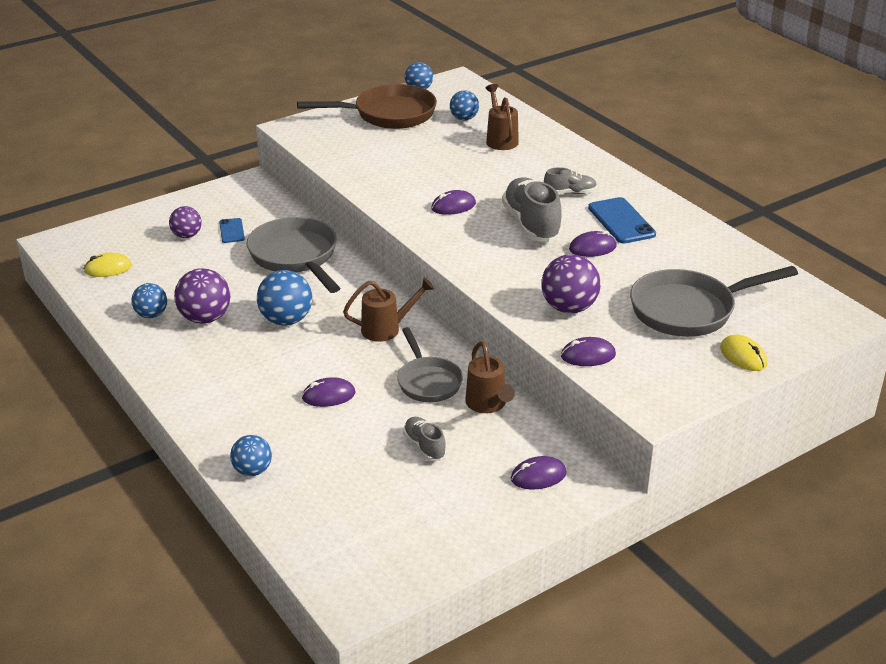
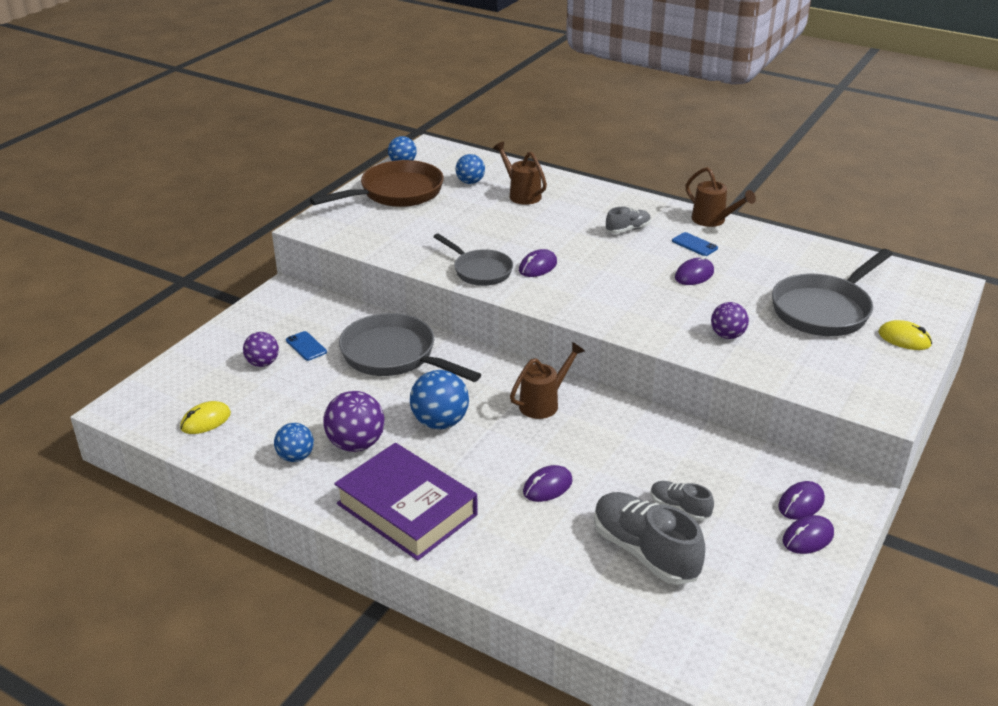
camera: 25 degrees left, 0 degrees up
(201, 379) = (407, 509): none -> purple book
(252, 470) = (542, 589): blue ball -> none
(428, 381) = (626, 443): grey pan -> grey pan (480, 271)
(488, 405) = (698, 449): brown watering can -> brown watering can (713, 220)
(531, 224) = (622, 266): grey shoe -> grey shoe (644, 552)
(569, 308) = (727, 335): purple ball -> purple ball, size x0.64
(588, 355) = (785, 375): purple mouse -> purple mouse (808, 537)
(621, 221) = (694, 245): blue phone -> blue phone, size x0.58

